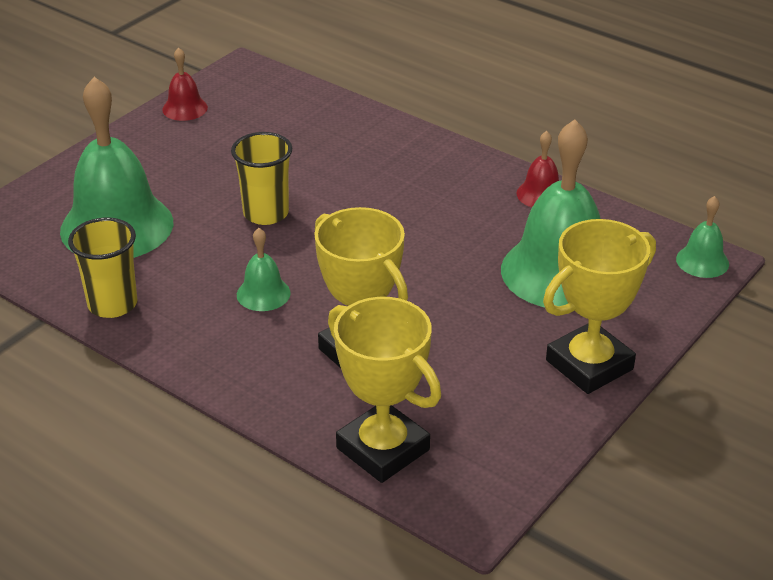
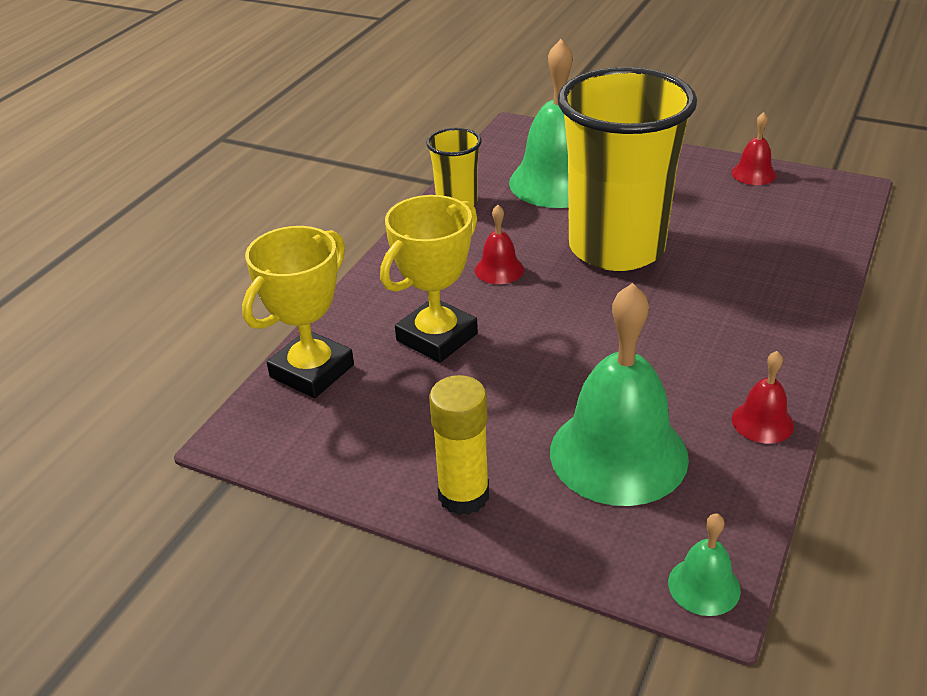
camera: 80 degrees right, 0 degrees up
(263, 293) = (499, 269): green bell -> red bell
(266, 213) = (616, 248): yellow cup -> yellow cup, size x2.17
(589, 365) = (463, 495): yellow trophy -> yellow glue stick

